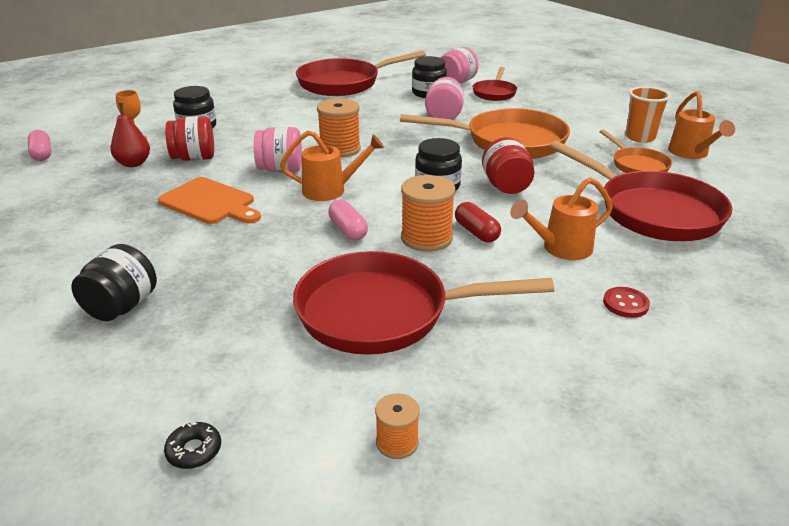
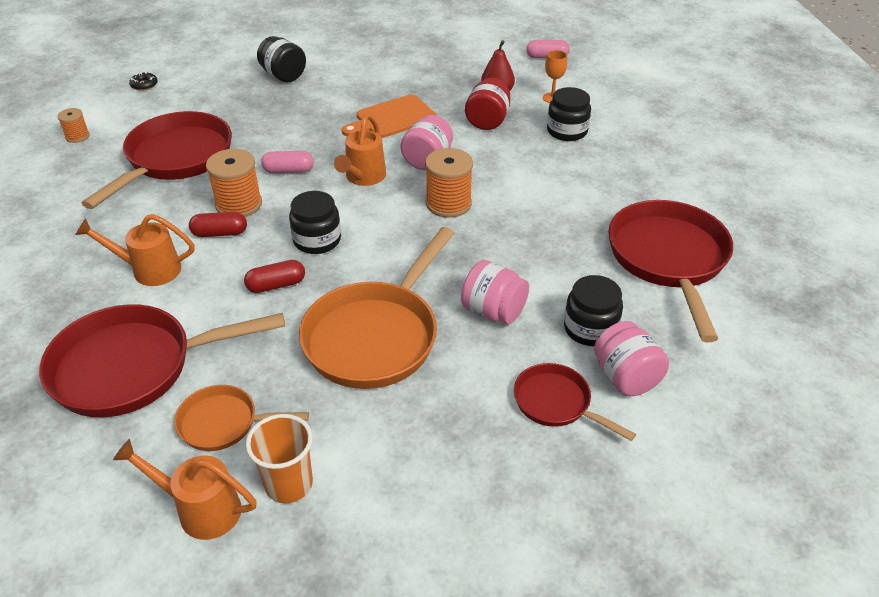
camera: 115 degrees right, 10 degrees up
(506, 186) = (276, 285): red jar -> red capsule
(561, 248) = (149, 270): orange watering can -> orange watering can turned 90 degrees counterclockwise
(625, 304) = (56, 267): red button -> none

